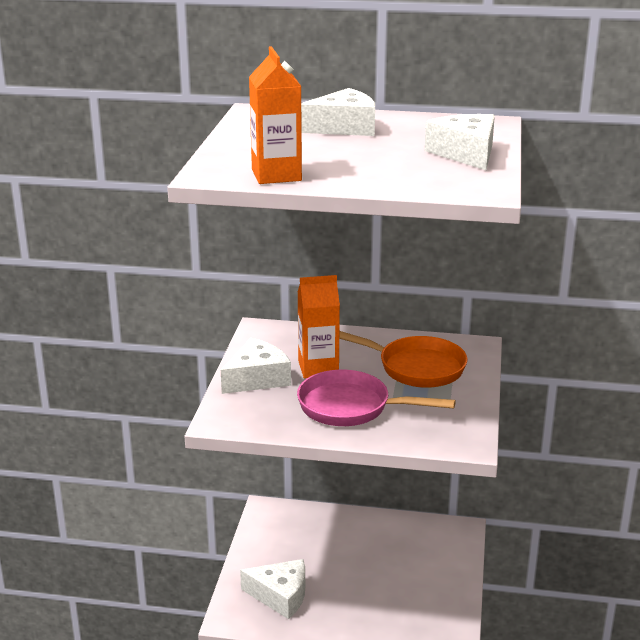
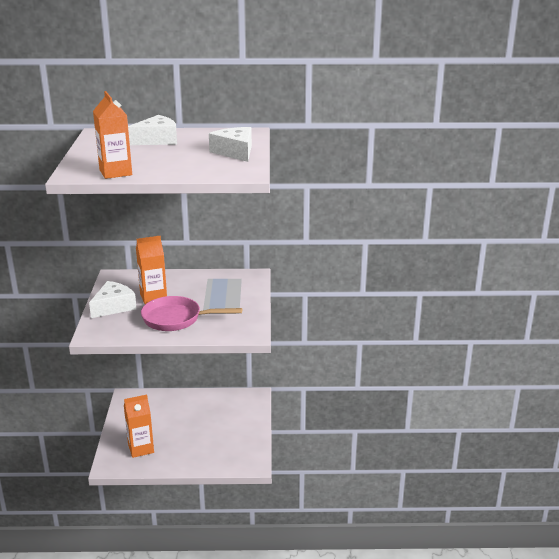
camera: 10 degrees left, 0 degrees up
(280, 595) = (141, 448): white cheese -> orange carton
(415, 367) = (216, 291): orange pan -> none

